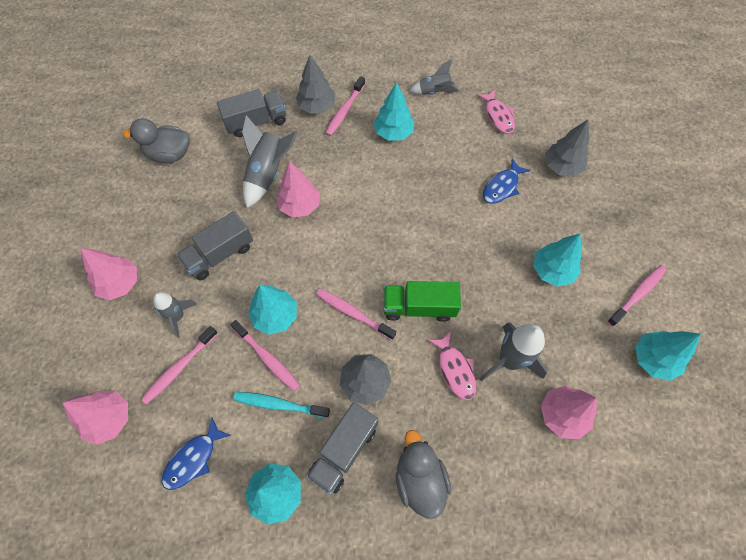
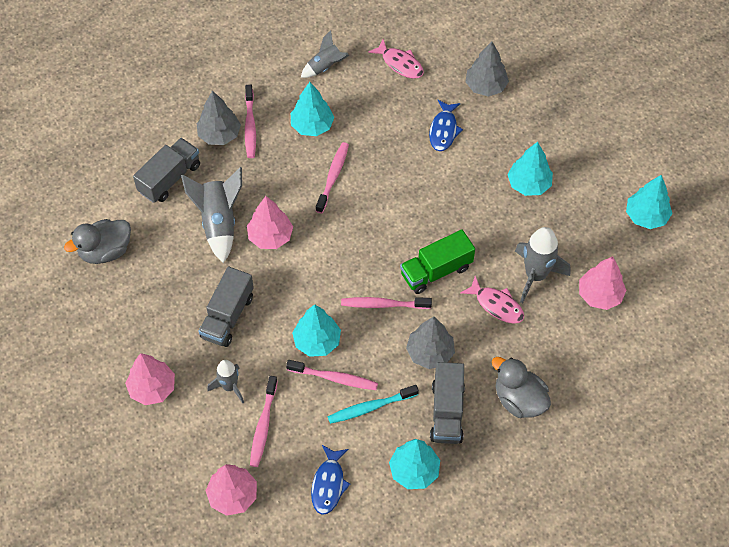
camera: 30 degrees left, 5 degrees down
(637, 295) = (608, 170): pink toothbrush -> pink toothbrush (333, 177)

